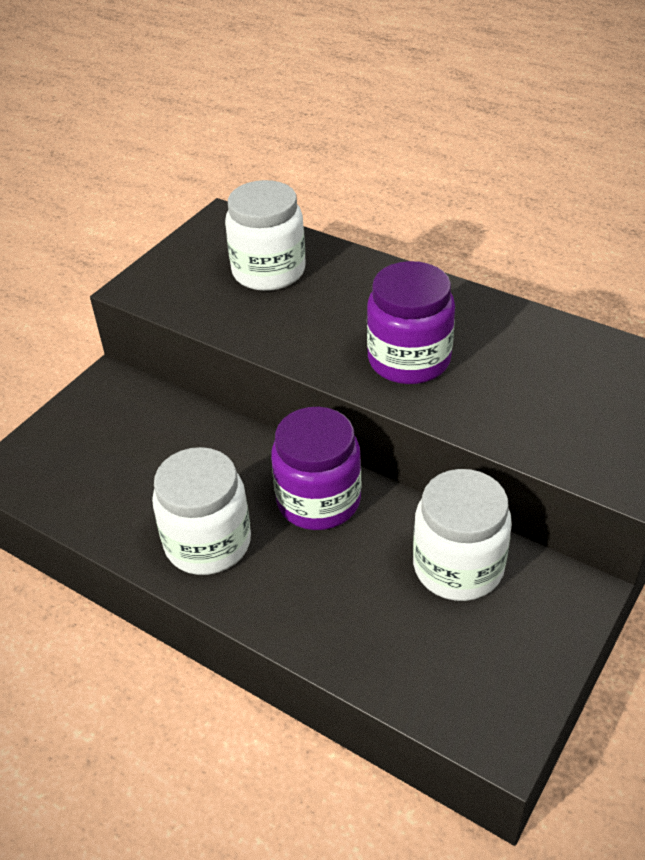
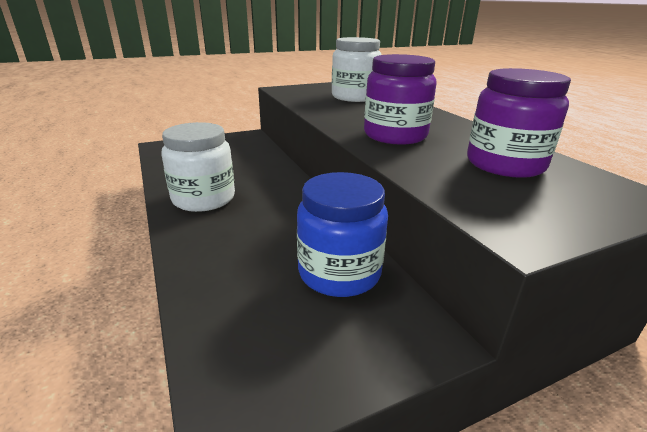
camera: 30 degrees right, 15 degrees down
(318, 501) = (288, 205): purple jar -> purple jar (505, 164)
(458, 567) = (339, 272): white jar -> blue jar

